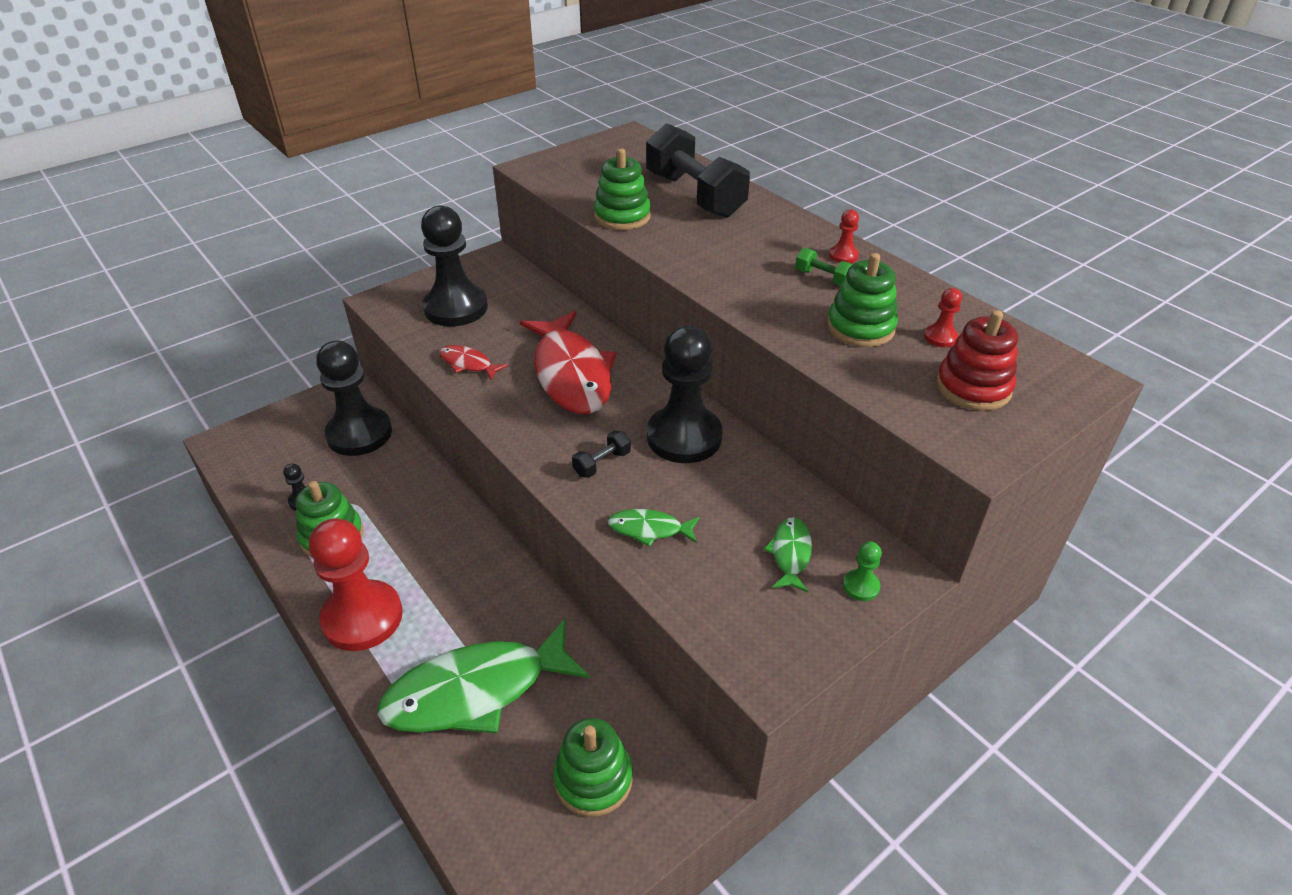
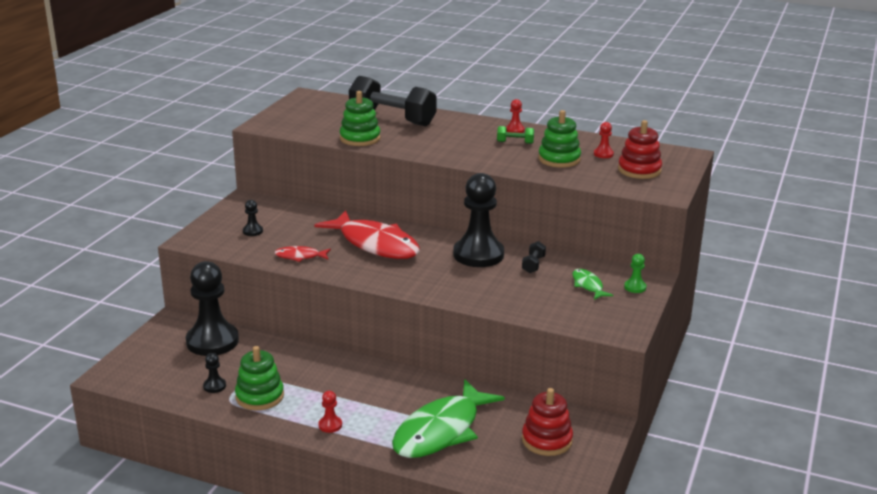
camera: 30 degrees left, 15 degrees down
(362, 617) = (330, 425): red pawn -> red pawn, size x0.41
(456, 308) = (253, 231): black pawn -> black pawn, size x0.41
(593, 779) = (547, 440): green stacking toy -> red stacking toy
(602, 463) = (444, 279): black dumbbell -> black dumbbell (533, 265)
(649, 529) = (503, 298): green fish -> none

